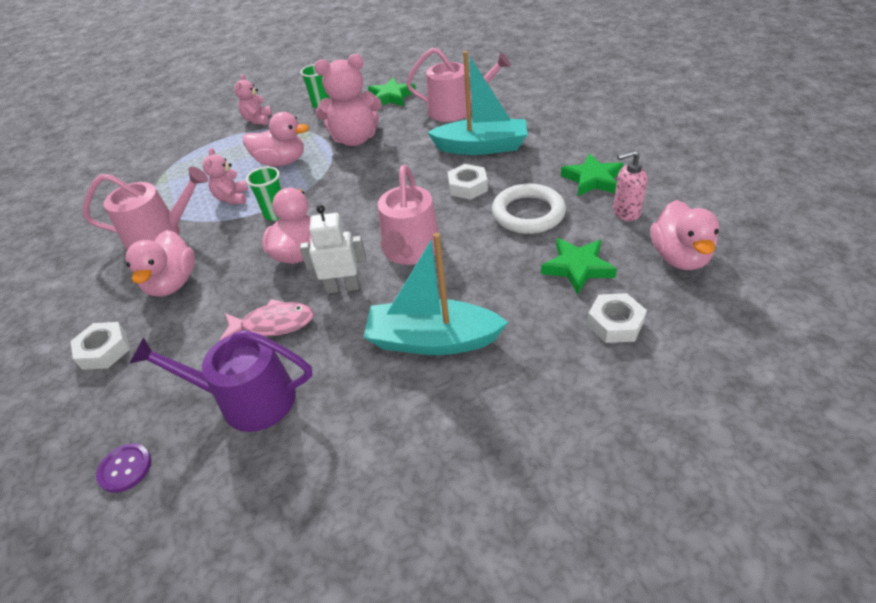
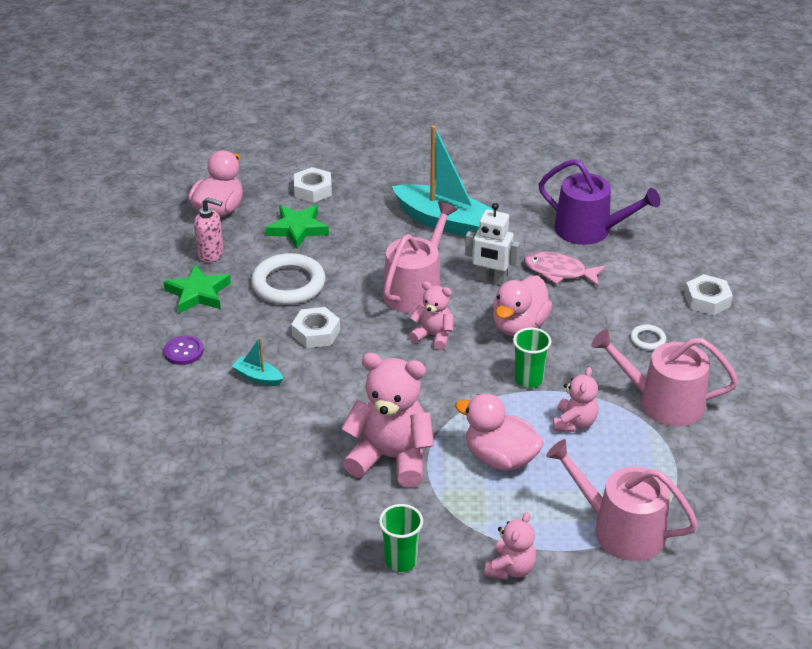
camera: 160 degrees left, 5 degrees down
(125, 468) = (678, 220): purple button -> purple button (183, 351)
(173, 283) = (647, 339): pink duck -> white ring
(370, 218) = (433, 336): none -> pink teddy bear
(391, 97) = (292, 527): green star -> none
(456, 110) = (231, 454): pink watering can -> pink watering can (620, 529)
(481, 147) = (258, 377): turquoise boat -> turquoise boat, size x0.45

